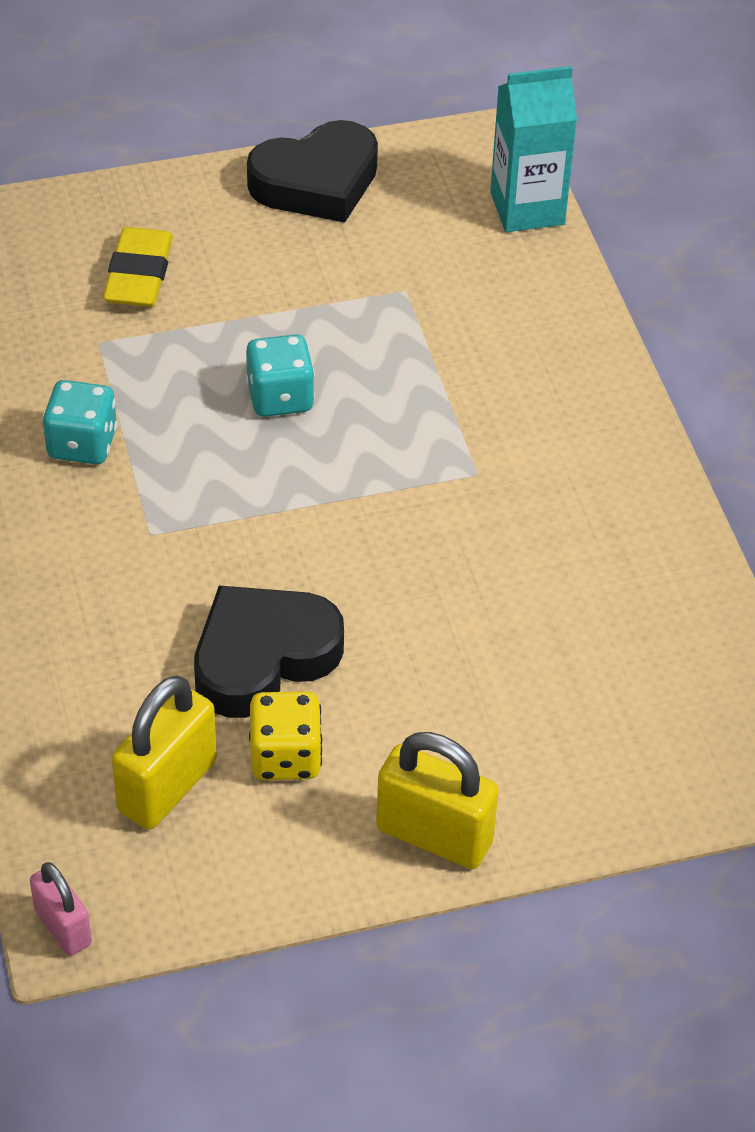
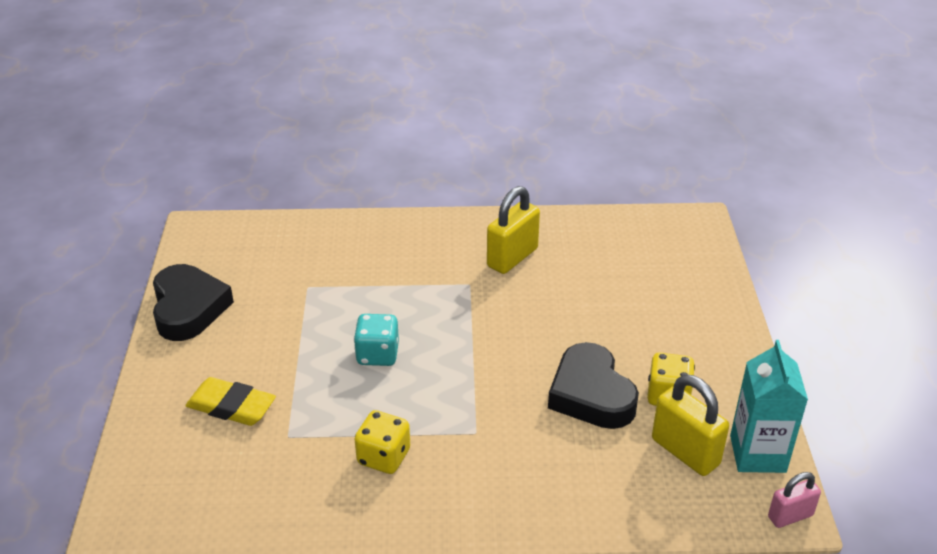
camera: 75 degrees left, 10 degrees down
(82, 444) = (384, 457): turquoise dice -> yellow dice
(434, 835) = (729, 344): yellow padlock -> yellow padlock (512, 257)
(527, 208) = (263, 227): turquoise carton -> turquoise carton (757, 454)

